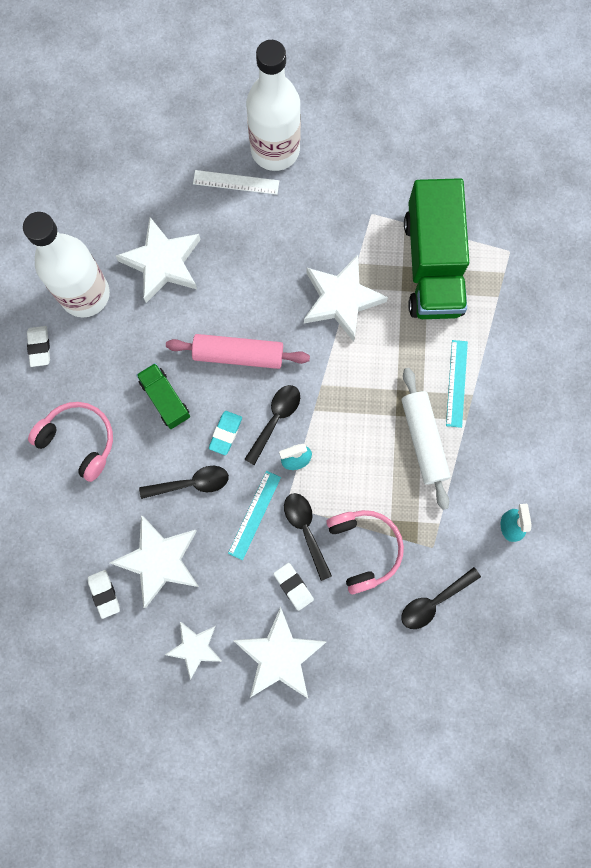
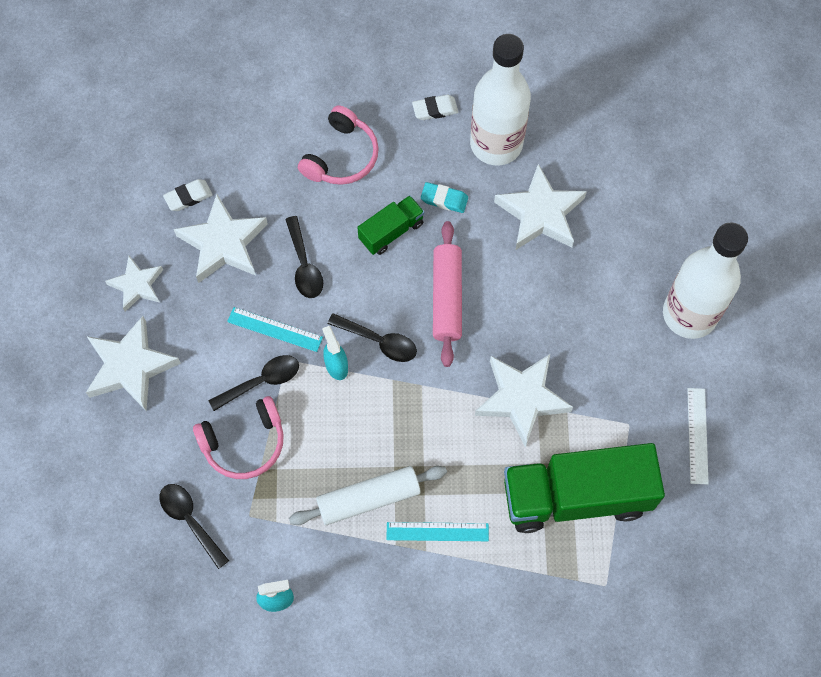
camera: 85 degrees right, 10 degrees down
(225, 433) = (359, 293): turquoise eraser -> turquoise eraser (444, 199)
(236, 182) = (644, 277): white ruler -> white ruler (697, 435)
(293, 586) = (201, 374): white eraser -> none

